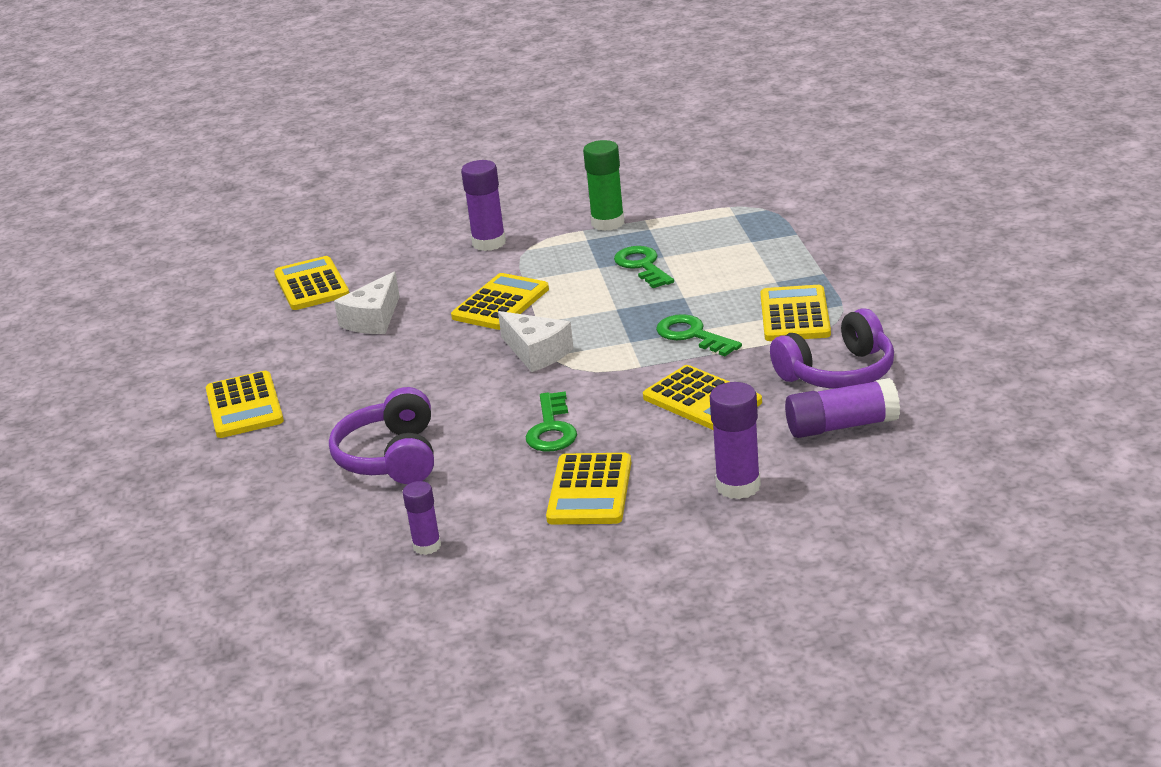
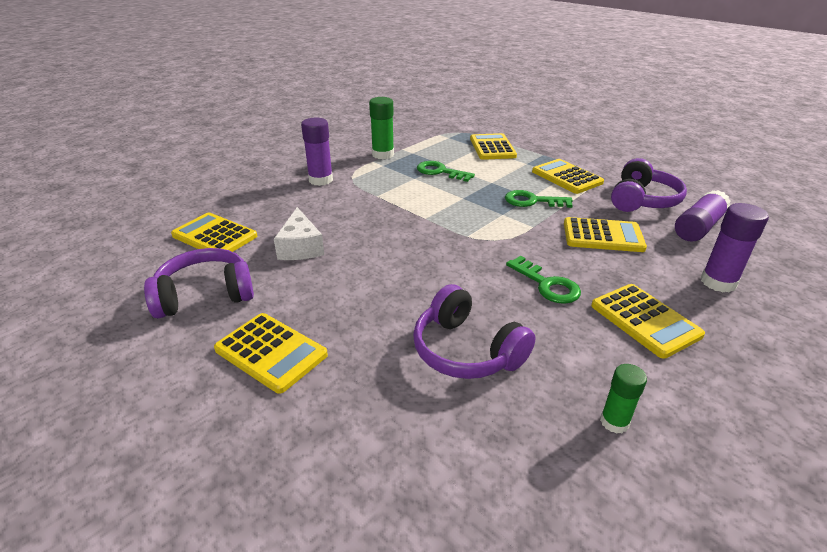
camera: 40 degrees left, 5 degrees up
(245, 342) = (205, 295): none -> purple headphones
(427, 546) = (614, 422): purple glue stick -> green glue stick
(500, 303) = (382, 213): yellow calculator -> yellow calculator (492, 147)
(536, 353) = (455, 237): white cheese -> none

